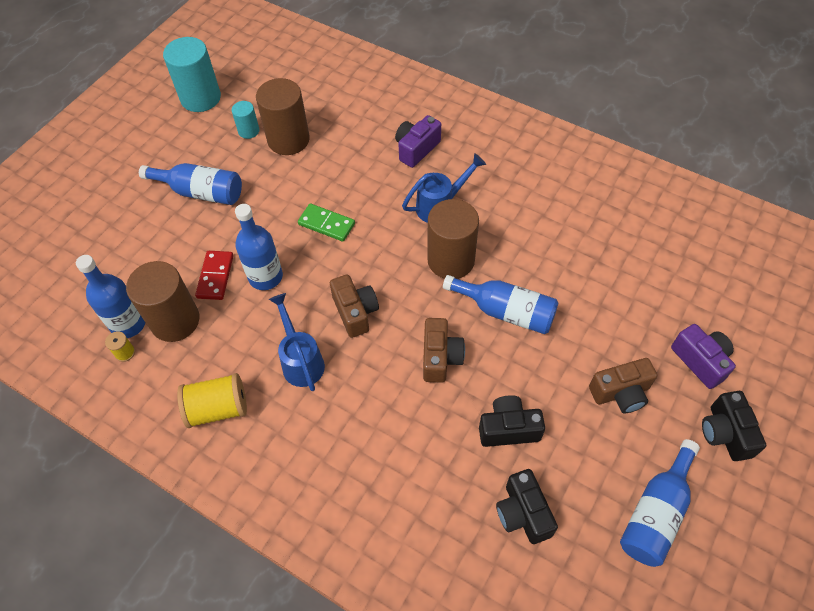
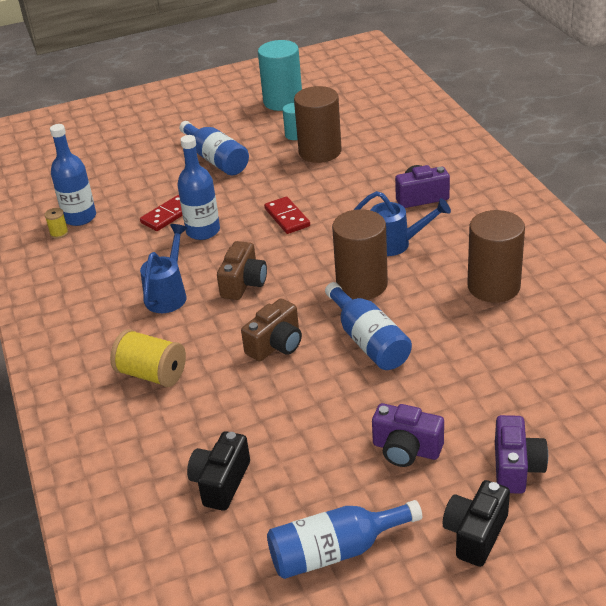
camera: 40 degrees right, 20 degrees down
(175, 320) = (111, 229): brown cylinder -> brown cylinder (493, 286)
(218, 408) = (80, 295): yellow spool -> yellow spool (152, 374)
(326, 224) = (287, 217): green domino -> red domino
(508, 429) = (276, 420): black camera -> none
(620, 393) = (406, 449): brown camera -> purple camera

